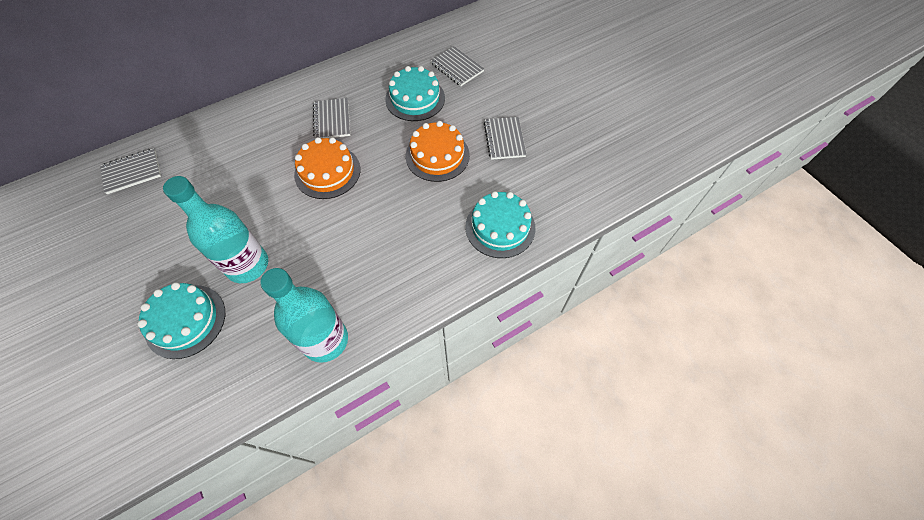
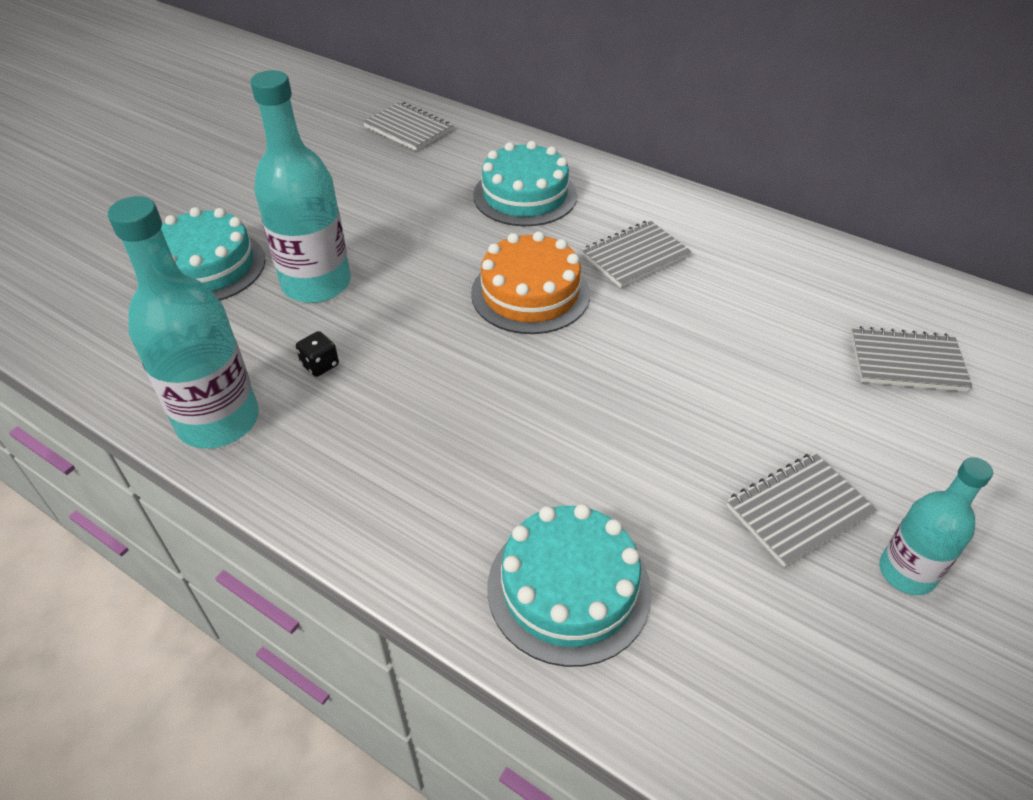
camera: 65 degrees right, 15 degrees down
(315, 281) = (320, 365): none -> black dice
(415, 99) = (772, 334): turquoise cake -> turquoise cake (525, 195)
(437, 155) = (669, 417): orange cake -> none
(457, 67) = (906, 362): grey notebook -> grey notebook turned 75 degrees clockwise
(544, 124) = (906, 572): none -> turquoise bottle

